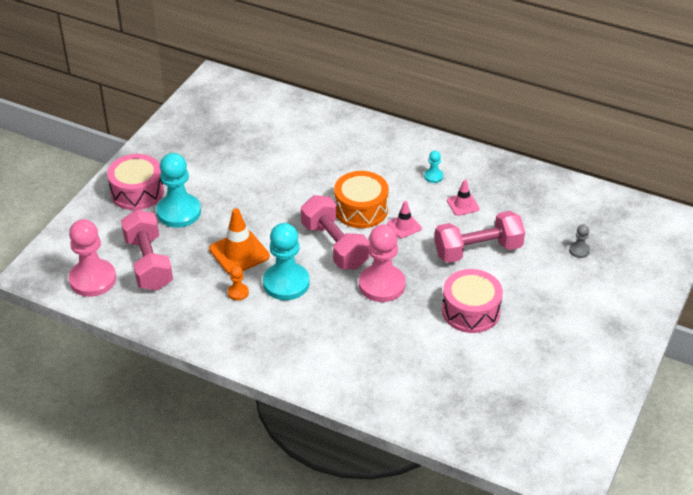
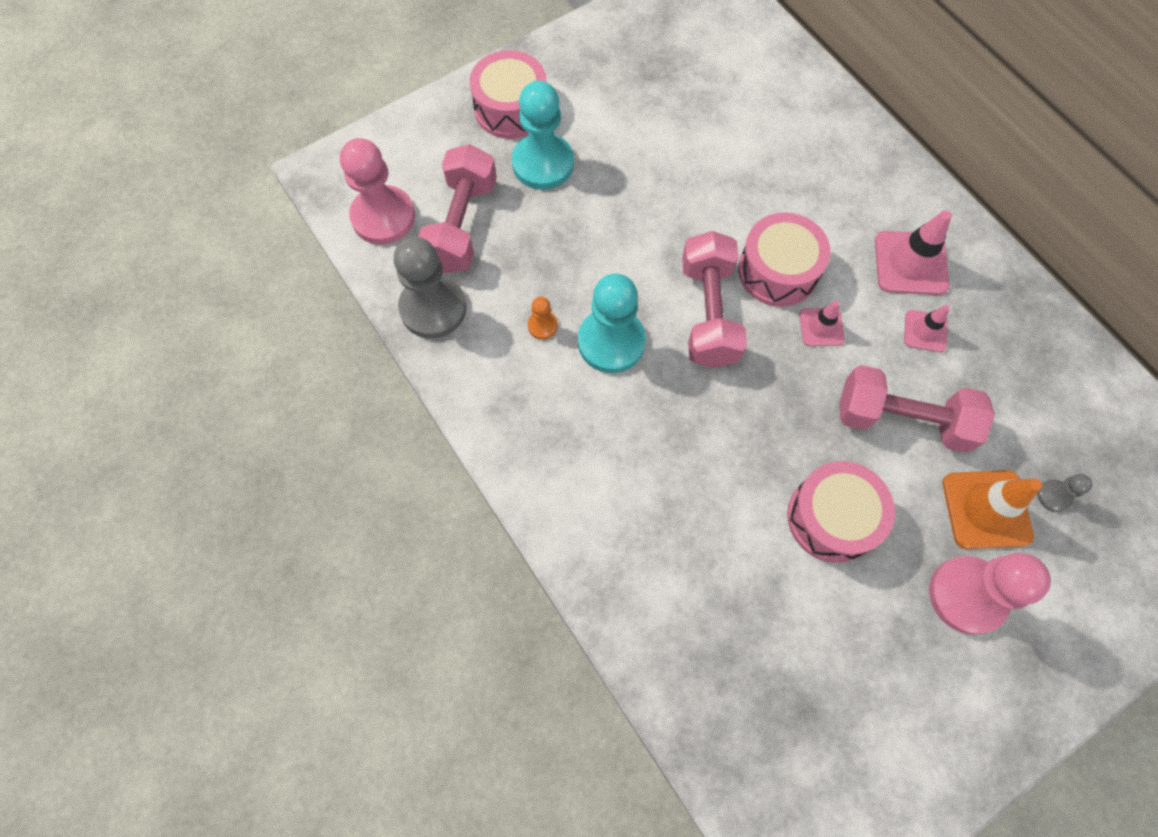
camera: 30 degrees right, 25 degrees up
(161, 312) = (433, 308): none -> grey pawn
(239, 253) = (580, 263): orange traffic cone -> orange traffic cone (986, 509)
(361, 209) = (778, 271): orange drum -> pink drum
(382, 285) = (734, 409): pink pawn -> pink pawn (967, 595)
(433, 176) = (910, 263): turquoise pawn -> pink traffic cone

